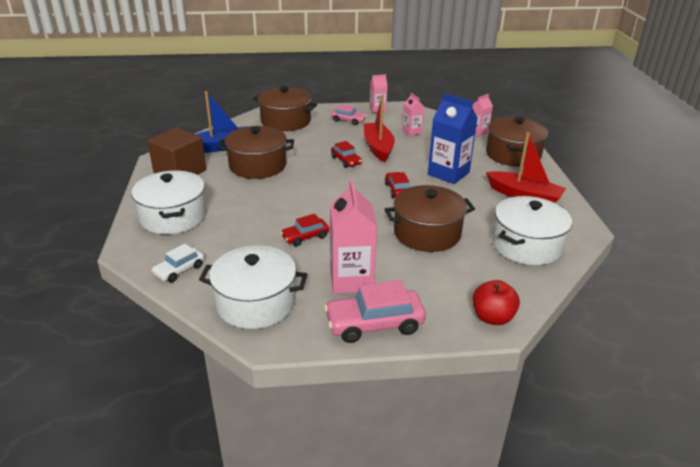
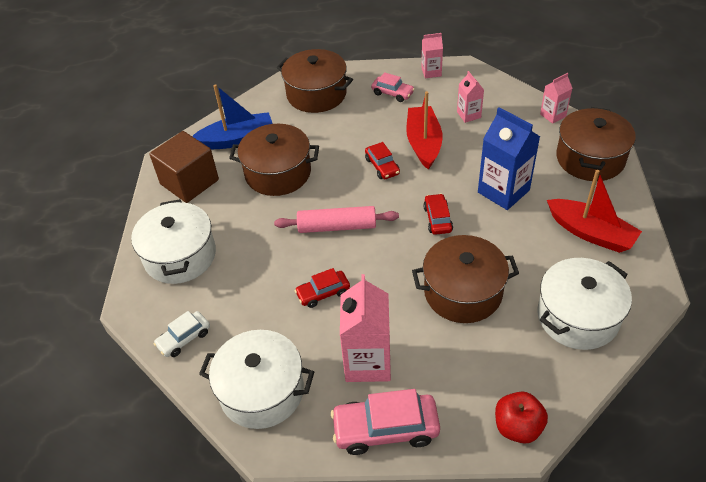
camera: 10 degrees right, 15 degrees up
(312, 196) = (337, 226): none -> pink rolling pin

